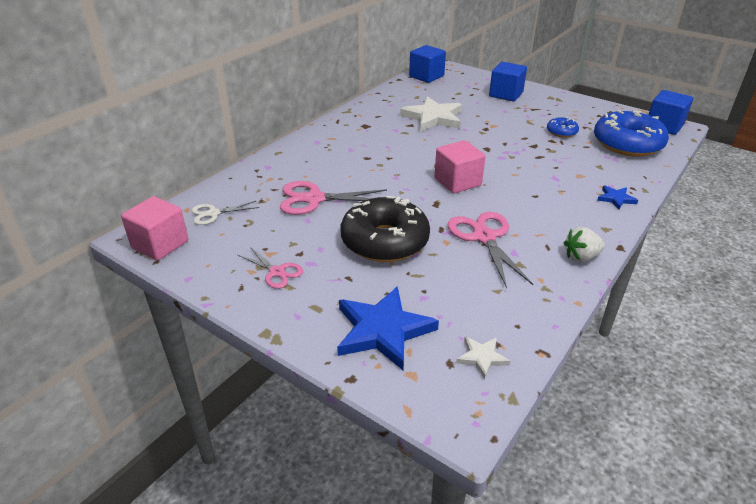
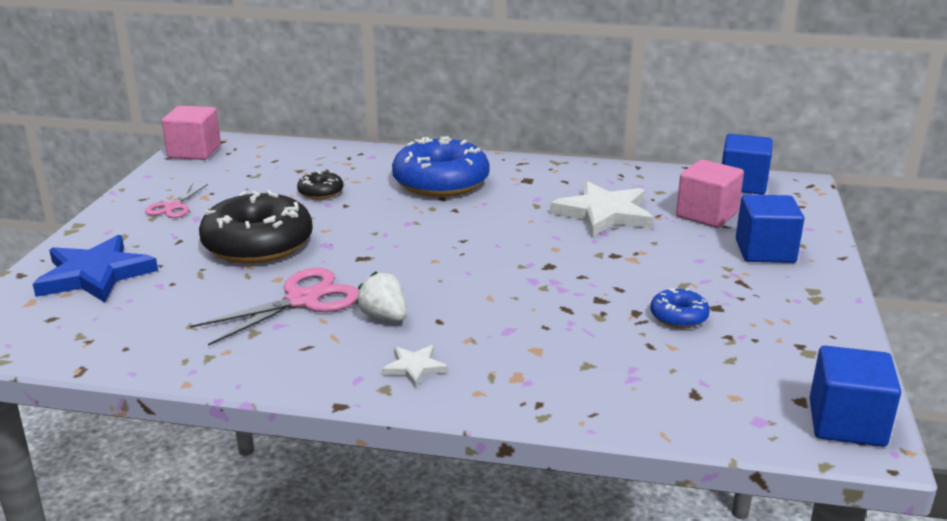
camera: 65 degrees right, 10 degrees down
(213, 213) = (259, 157): white scissors -> none
(314, 199) = (320, 192): pink scissors -> black donut
(457, 182) = (429, 261): pink cube -> pink cube (707, 215)
(481, 357) = (63, 334): white star -> white star (414, 368)
(581, 257) = (294, 375): white strawberry -> white strawberry (384, 317)
(616, 199) = (486, 390): blue star -> none
(627, 144) = (707, 385): blue donut -> blue donut (441, 182)

